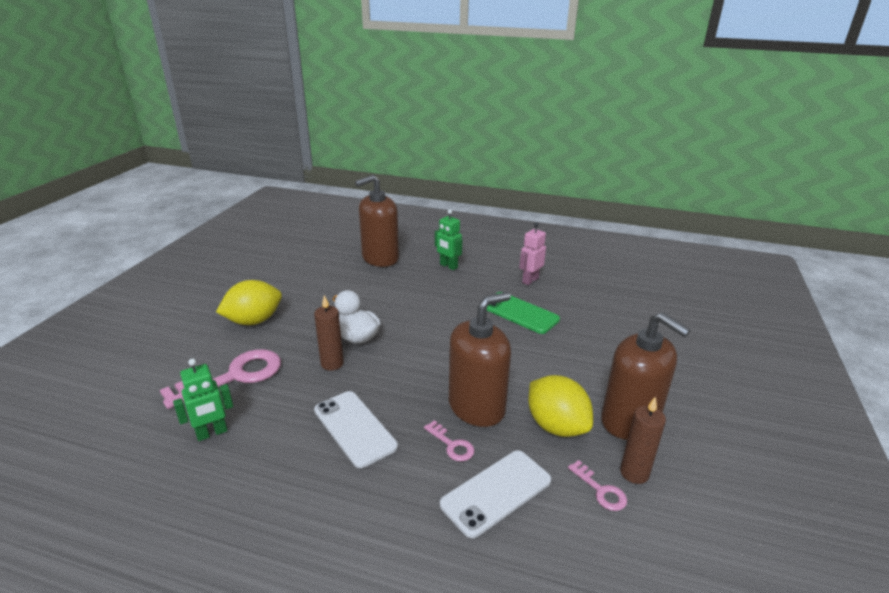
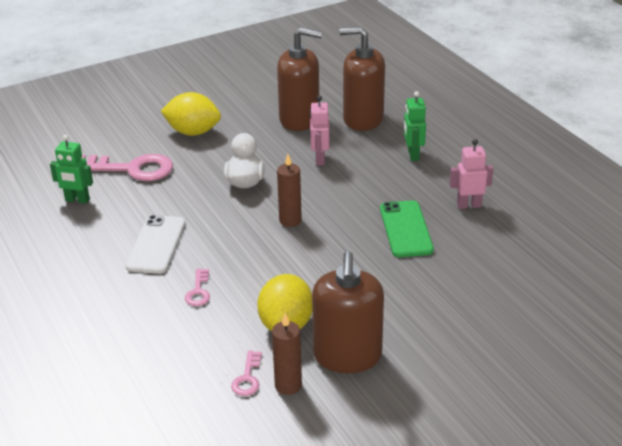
camera: 45 degrees right, 5 degrees up
(332, 363) = (201, 193): brown candle -> brown candle (290, 220)
(390, 296) = (319, 159): none -> pink robot
(476, 407) = (252, 279): brown soap dispenser -> brown soap dispenser (299, 119)
(496, 492) = (182, 335): white phone -> none

